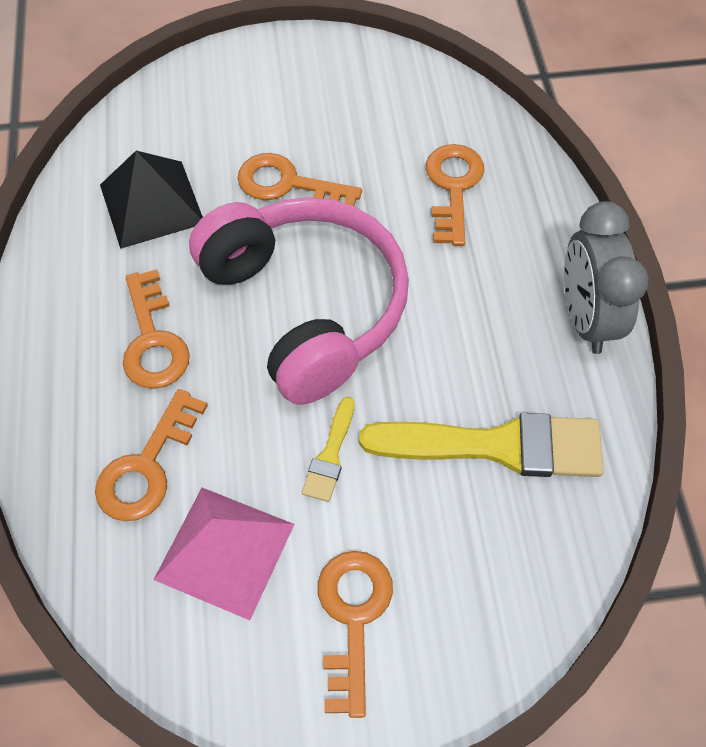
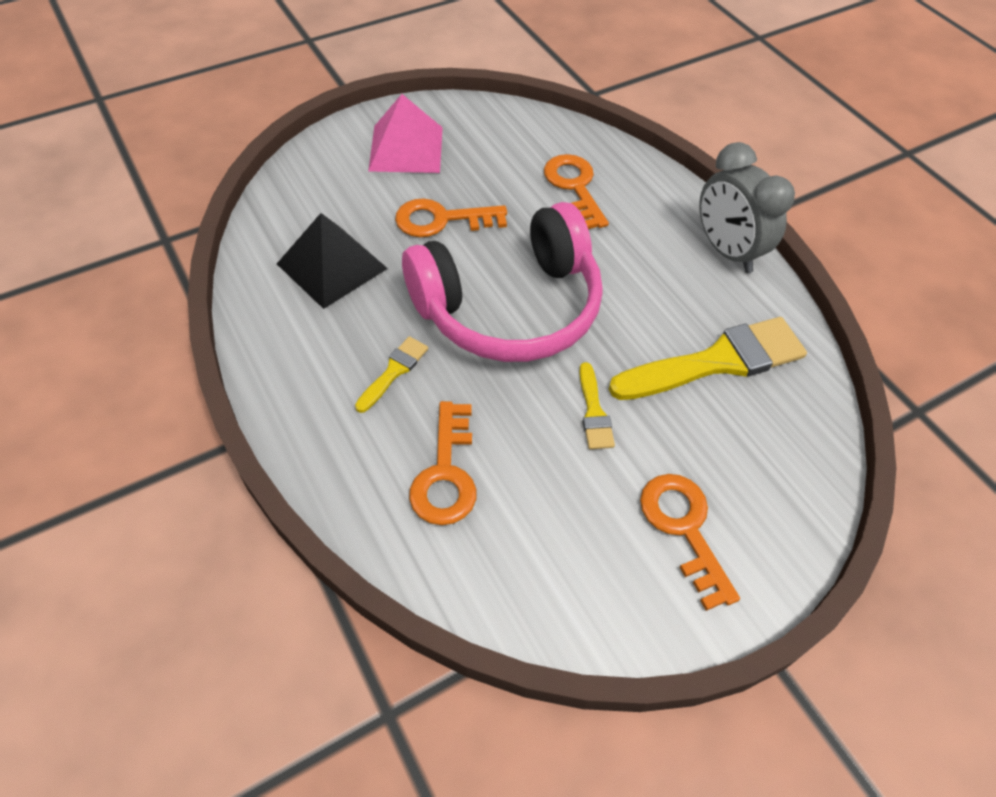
camera: 25 degrees left, 5 degrees down
(153, 340) = (394, 371): orange key -> yellow brush
(224, 551) = (551, 516): pink pyramid -> pink pyramid (406, 148)
(306, 307) = (509, 307): pink headphones -> pink headphones turned 120 degrees clockwise

